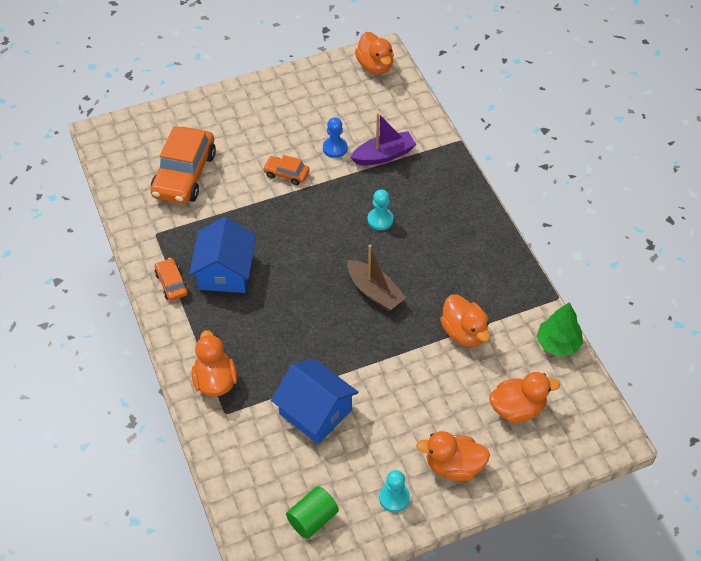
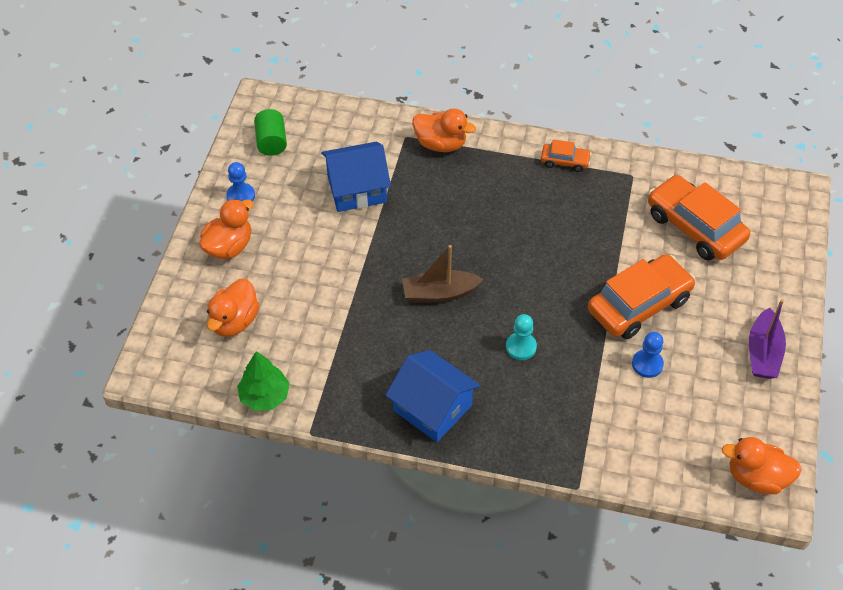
camera: 125 degrees right, 0 degrees up
(225, 272) = (549, 201): blue house -> blue house (432, 408)
(286, 174) = (639, 305): orange car -> orange car, size x2.04
(384, 155) = (606, 401): purple boat -> purple boat (763, 353)
(394, 498) = (241, 196): turquoise pawn -> blue pawn
(464, 333) = (339, 332): orange duck -> none

